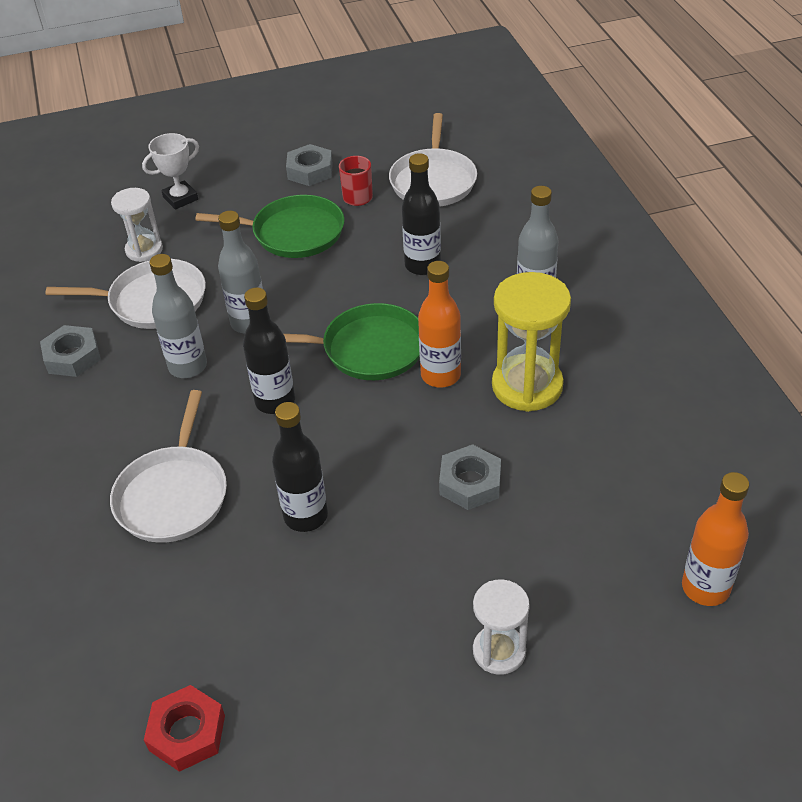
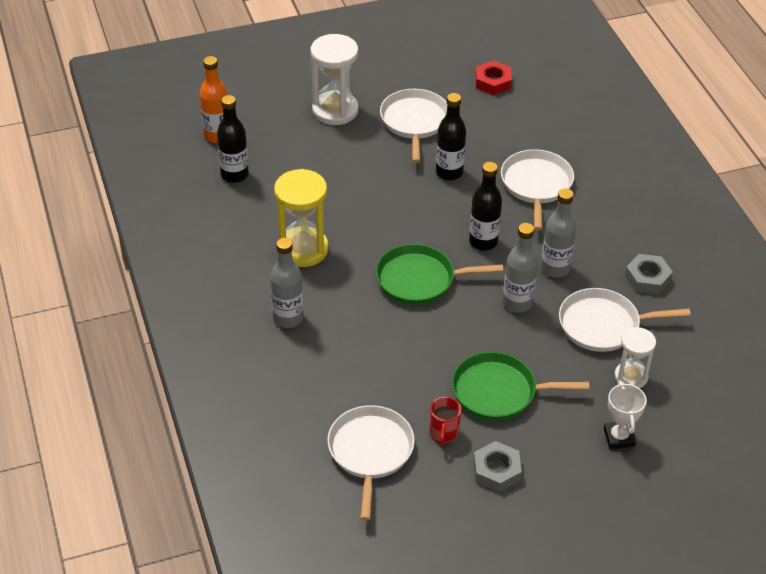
camera: 175 degrees right, 0 degrees up
(180, 198) = (619, 437): white trophy -> white trophy turned 60 degrees counterclockwise
(352, 624) = (414, 122): none -> white pan
(422, 265) = (379, 353): black bottle -> black bottle (234, 175)
(440, 375) = (365, 258): orange bottle -> none
(470, 483) = (346, 189): grey nut -> none
(499, 651) = (335, 110): white hourglass -> white hourglass, size x1.64

